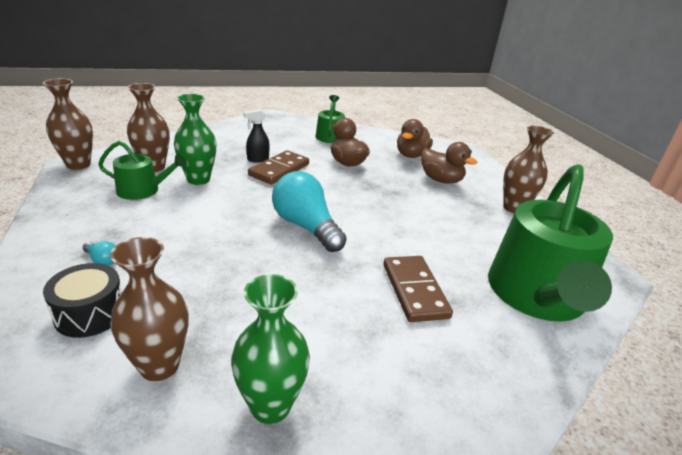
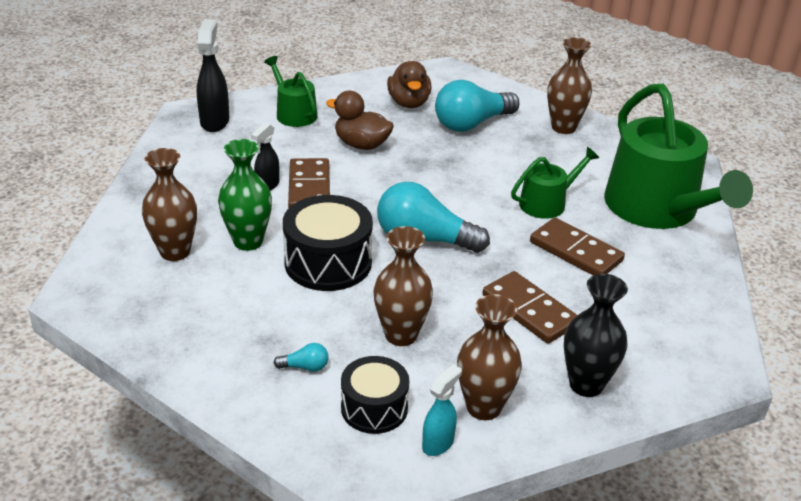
camera: 35 degrees left, 5 degrees up
(78, 165) = (85, 292): brown vase -> brown vase (401, 335)
(81, 371) = (438, 443): none -> turquoise spray bottle
(143, 190) = (215, 283): green watering can -> green watering can (547, 203)
(223, 210) = (328, 262): none -> black drum
(270, 406) = (586, 385): green vase -> black vase
(280, 124) = (215, 121): none -> black spray bottle
(312, 312) = (529, 310): none -> brown domino
(441, 180) = (472, 124): brown duck -> turquoise light bulb

